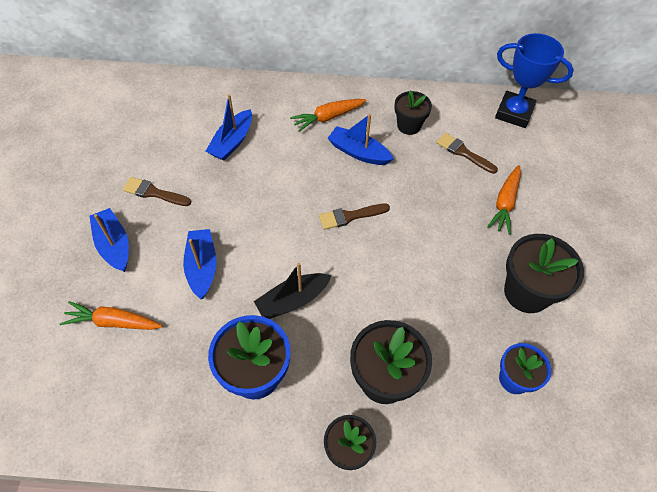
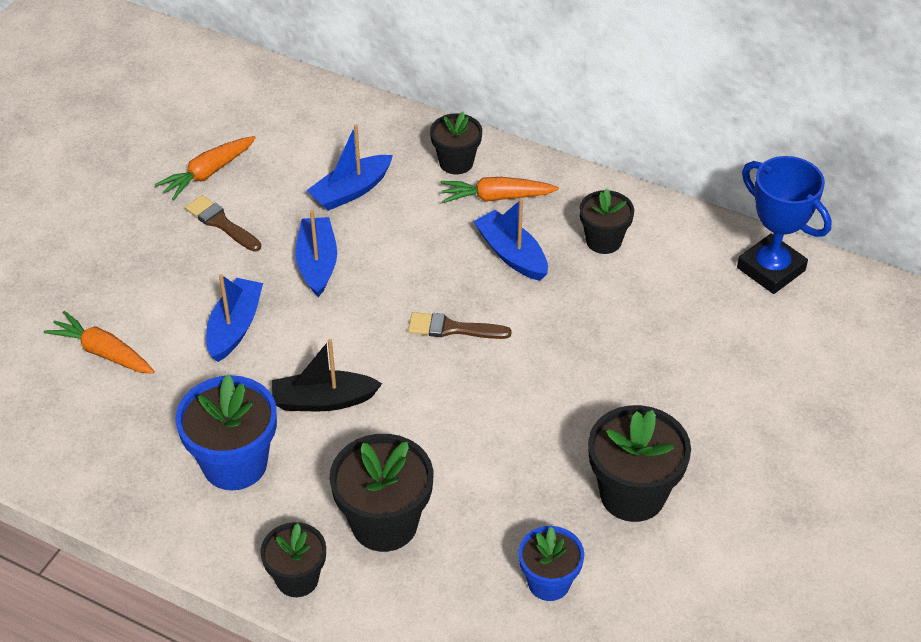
camera: 25 degrees right, 10 degrees down
(114, 245) = (144, 268): blue boat -> blue boat (317, 263)
(290, 102) = (456, 162): none -> black flower pot
(463, 152) = (659, 298): brown brush -> none
(505, 203) = (676, 380): orange carrot -> orange carrot (208, 173)

